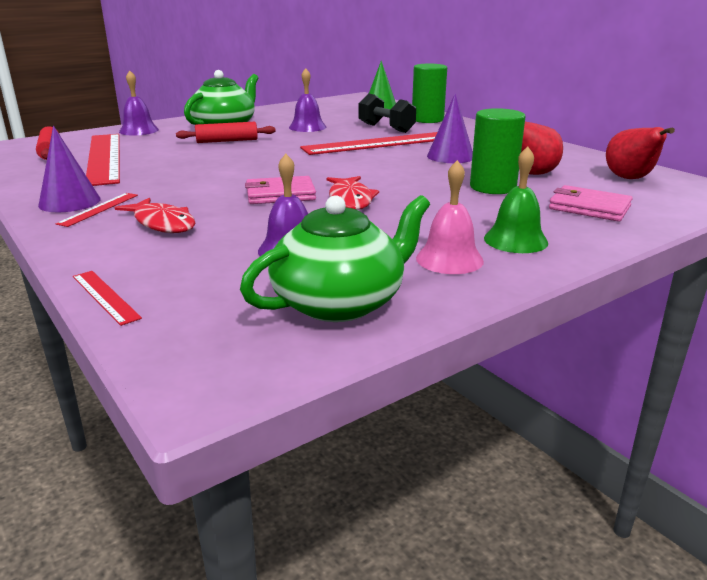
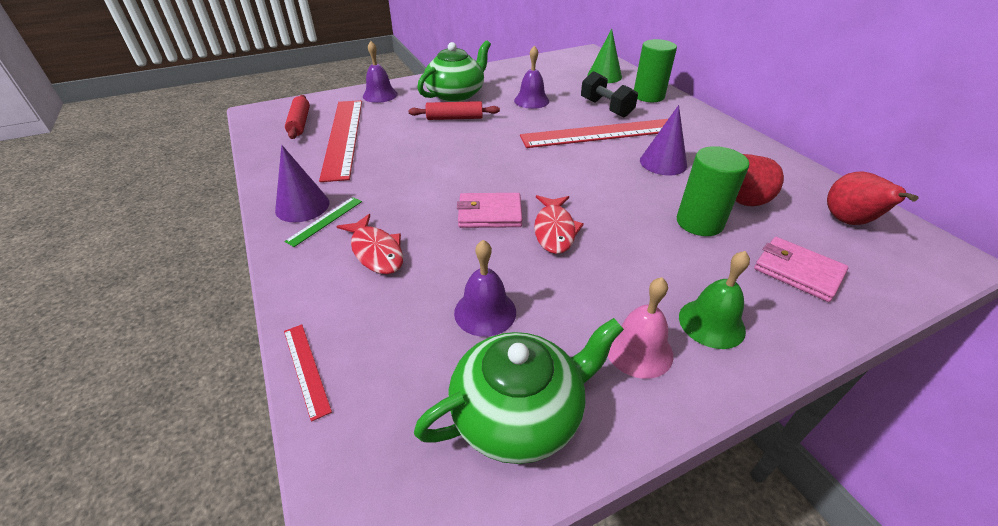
camera: 10 degrees right, 15 degrees up
(99, 209) = (325, 221): red ruler -> green ruler

